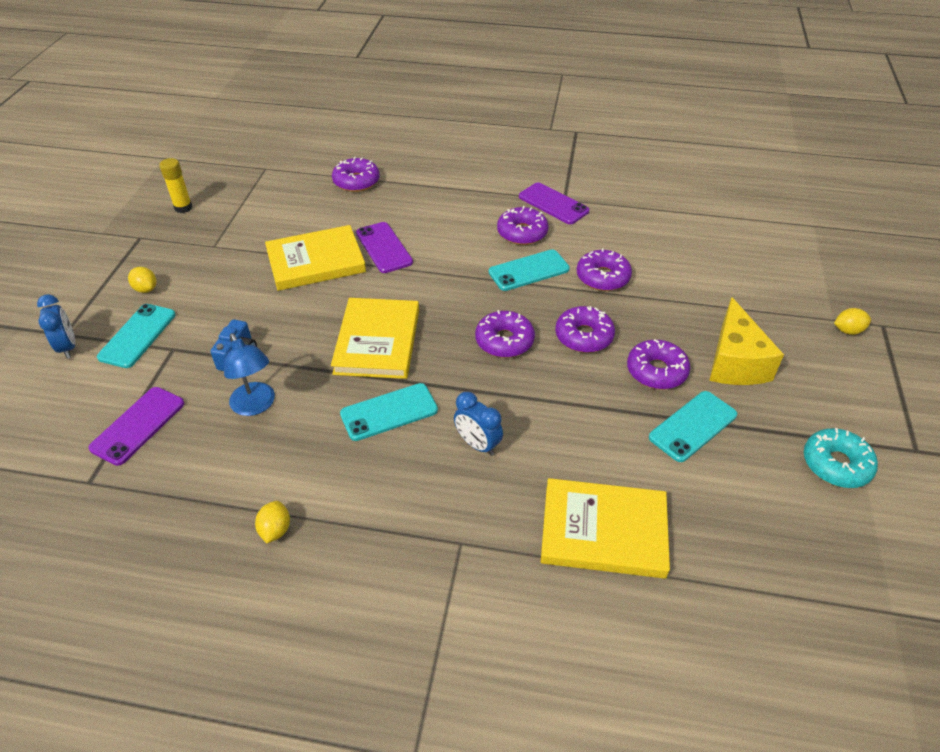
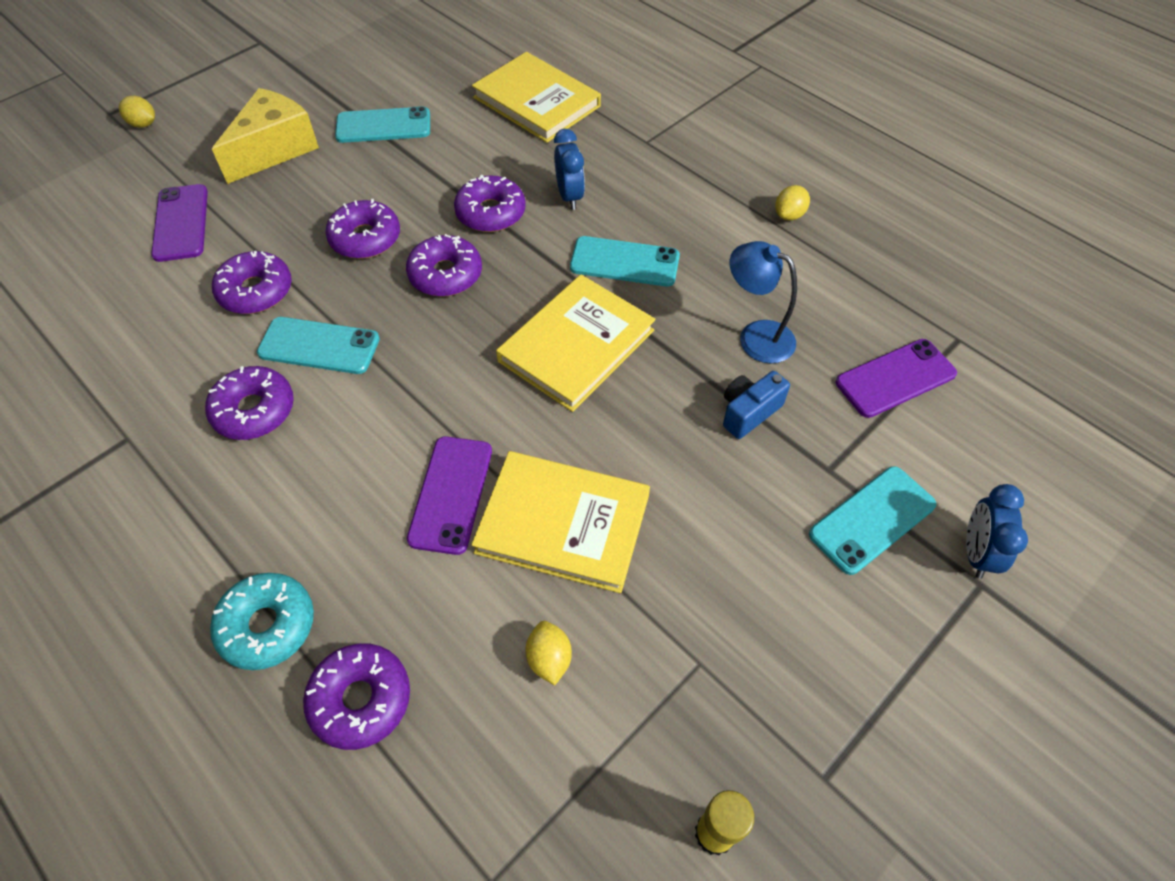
camera: 145 degrees left, 10 degrees up
(146, 289) = (841, 616): yellow lemon -> yellow lemon (549, 659)
(256, 406) = (756, 336): blue lamp -> blue lamp turned 60 degrees counterclockwise
(553, 204) = (151, 439): purple phone -> purple phone (181, 223)
(656, 371) = (348, 176): purple donut -> purple donut (491, 213)
(836, 464) = (325, 60): turquoise donut -> turquoise donut (267, 625)

